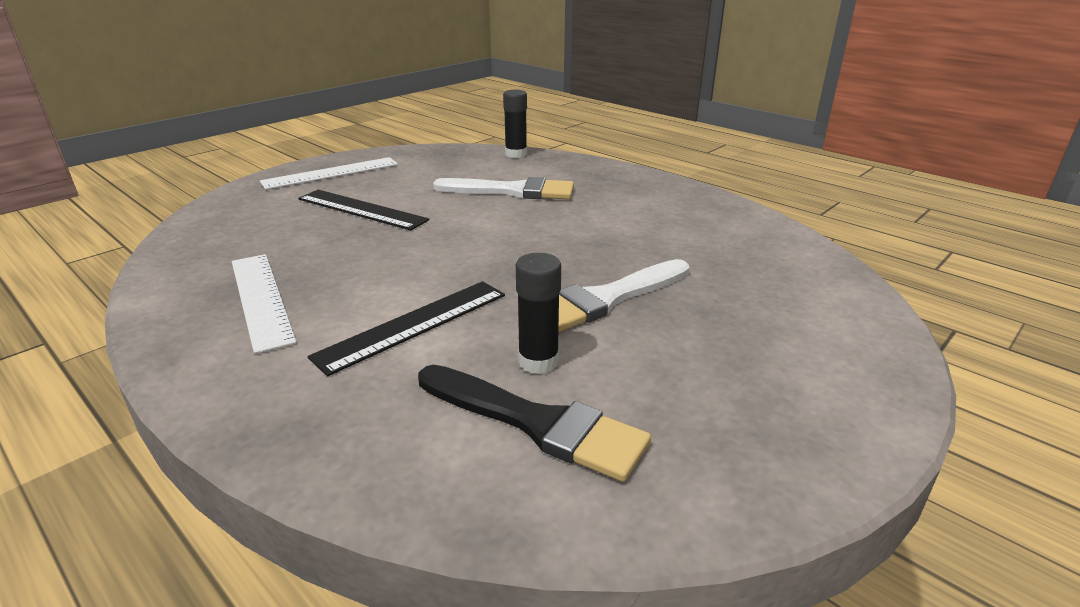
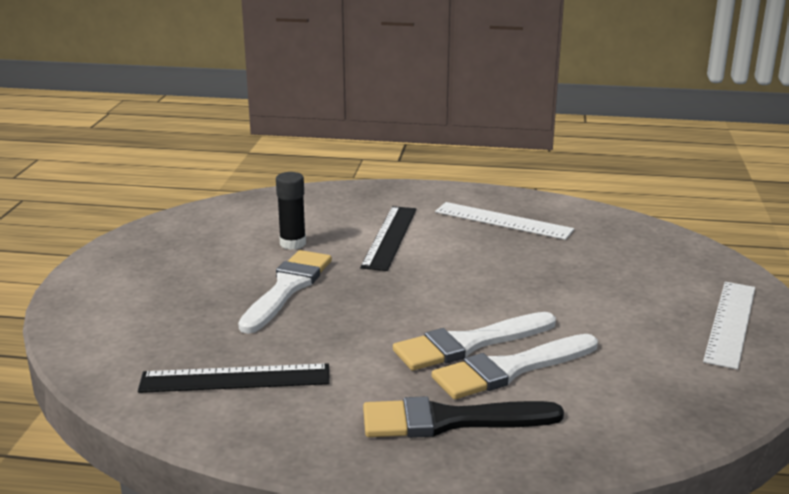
camera: 145 degrees right, 5 degrees down
(361, 209) = (596, 294): black ruler -> black ruler (235, 378)
(513, 209) = (468, 344): none -> white brush
(516, 154) = (622, 446): black glue stick -> none
(537, 423) = (265, 223): black brush -> black brush (449, 421)

